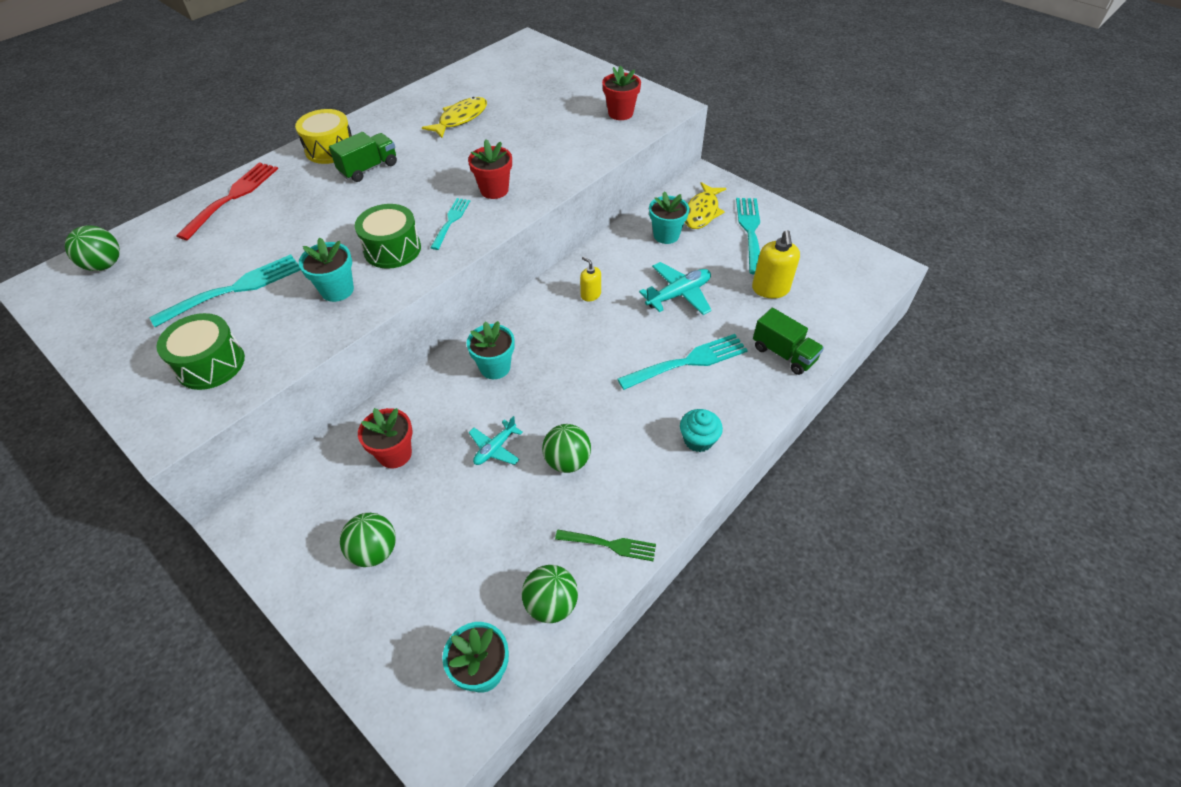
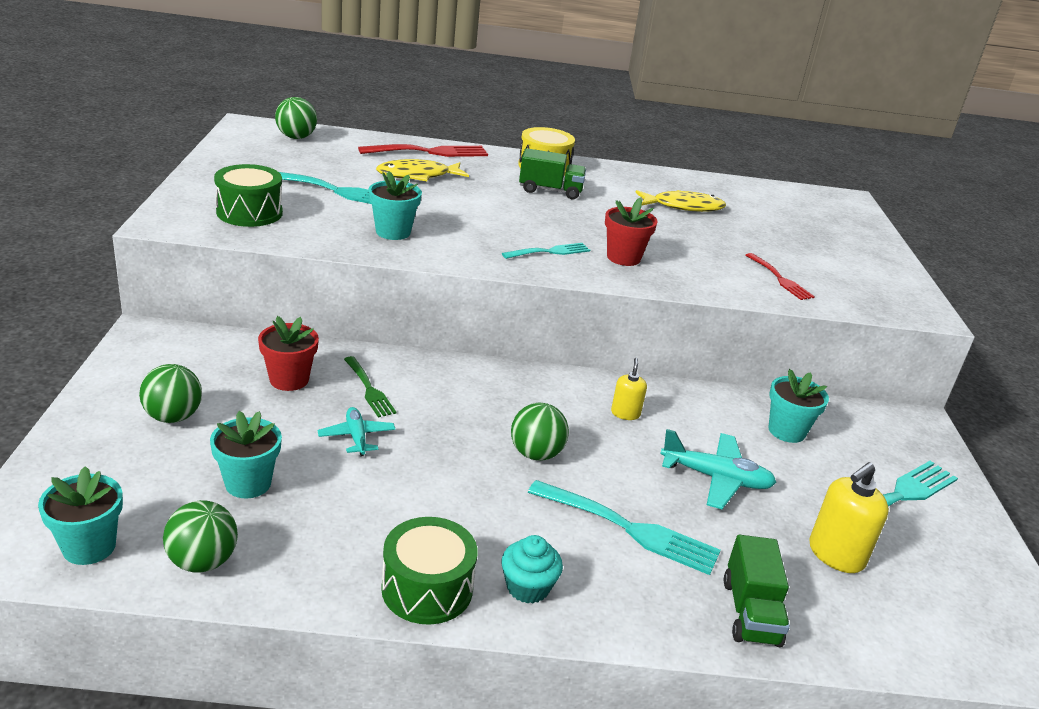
camera: 45 degrees right, 20 degrees down
(392, 249) = (474, 238): green drum -> green drum (427, 589)
(495, 367) = (453, 393): turquoise flower pot -> turquoise flower pot (248, 483)
(495, 448) = (356, 437): turquoise plane -> turquoise plane turned 75 degrees clockwise
(567, 461) = (391, 493): green ball -> green ball (536, 454)
(585, 137) = (779, 278): none -> red fork
(609, 545) = (313, 574): green fork -> green fork (369, 389)
(620, 113) = (852, 286): red flower pot -> none
(702, 212) = (864, 443): yellow fish -> yellow fish (418, 175)

